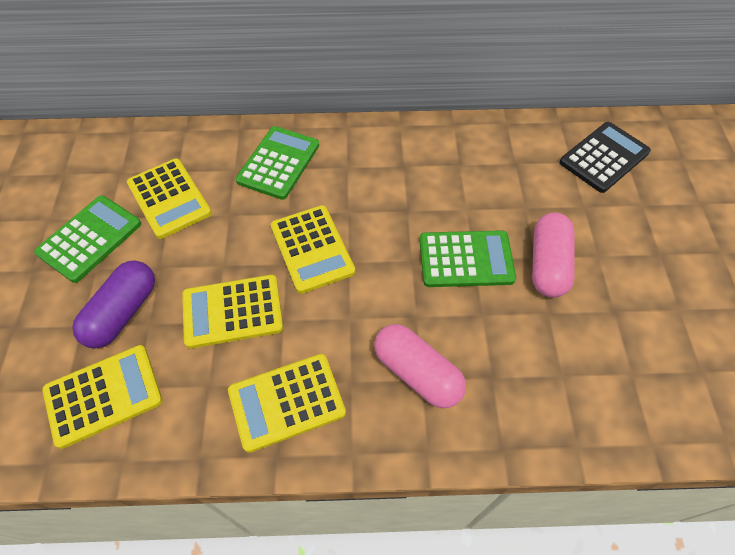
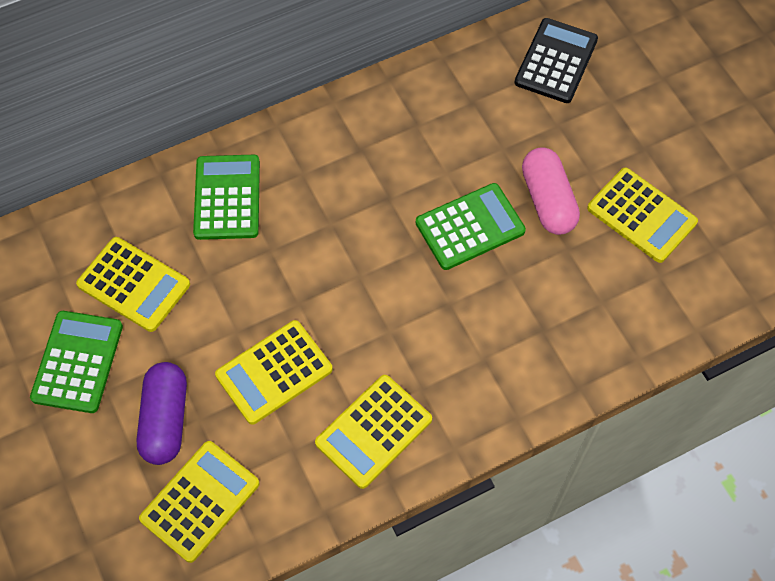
camera: 25 degrees left, 5 degrees up
(312, 249) = (315, 278): yellow calculator -> yellow calculator (641, 215)
(417, 373) = (476, 355): pink capsule -> none

